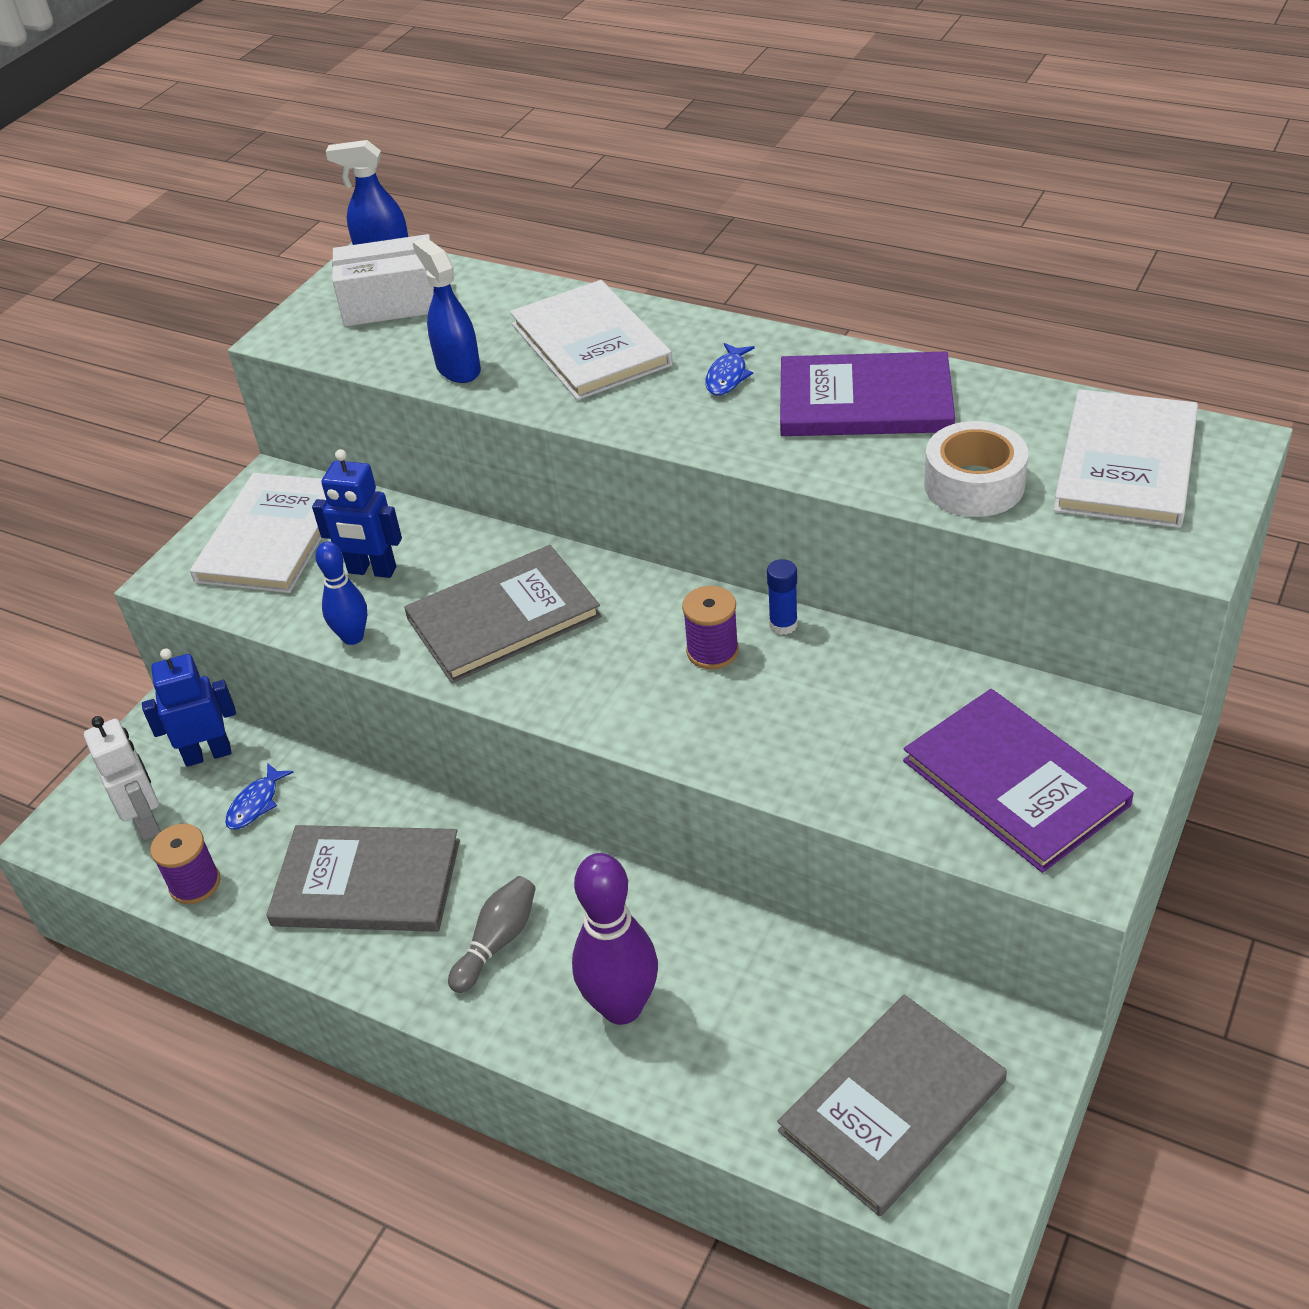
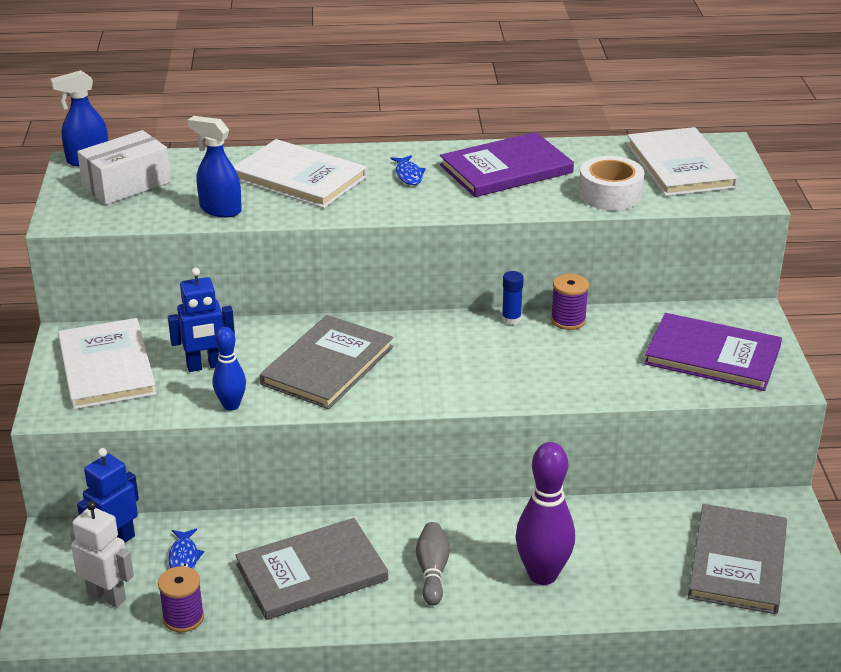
camera: 35 degrees left, 10 degrees down
(712, 651) = (481, 344): purple spool -> purple spool (568, 320)

